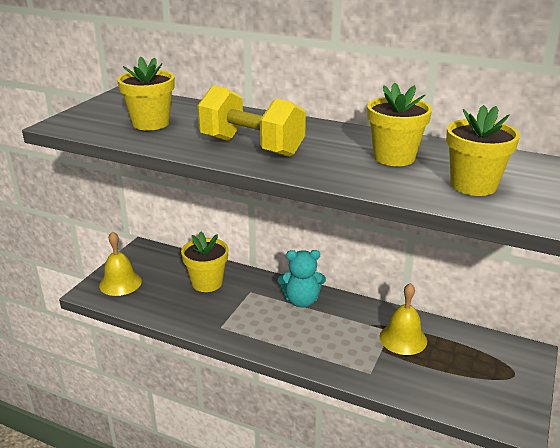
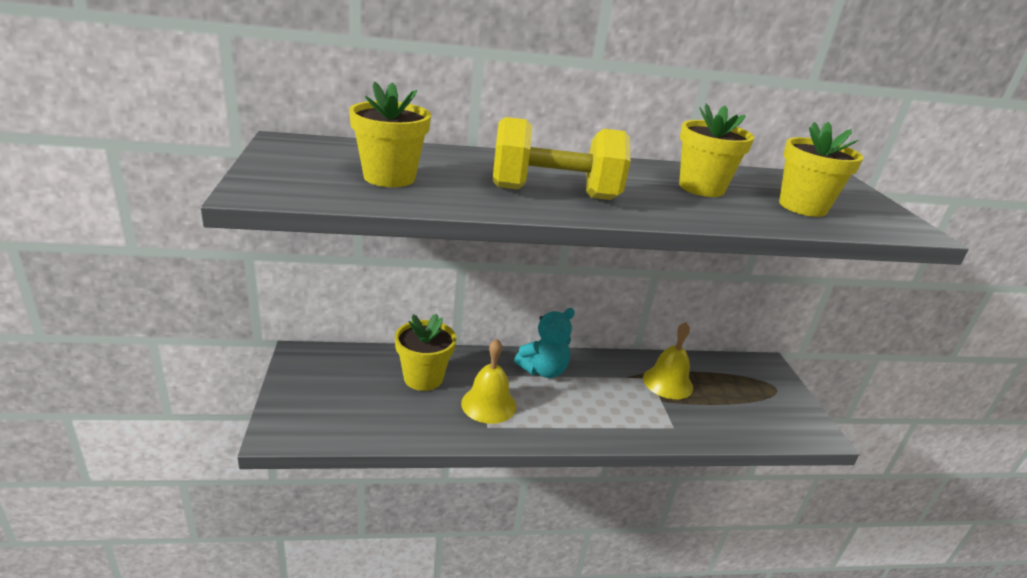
camera: 35 degrees left, 0 degrees up
(120, 283) = (311, 408): yellow bell -> yellow bell (488, 404)

